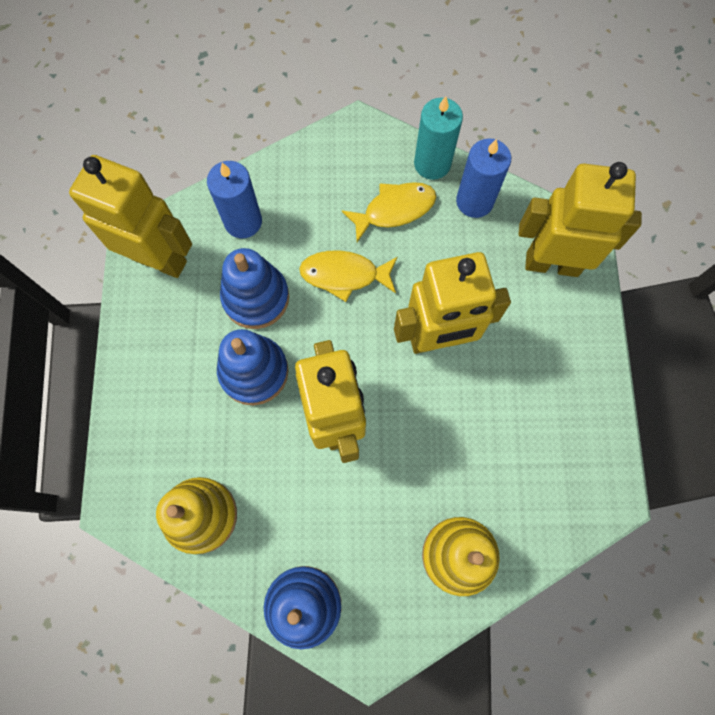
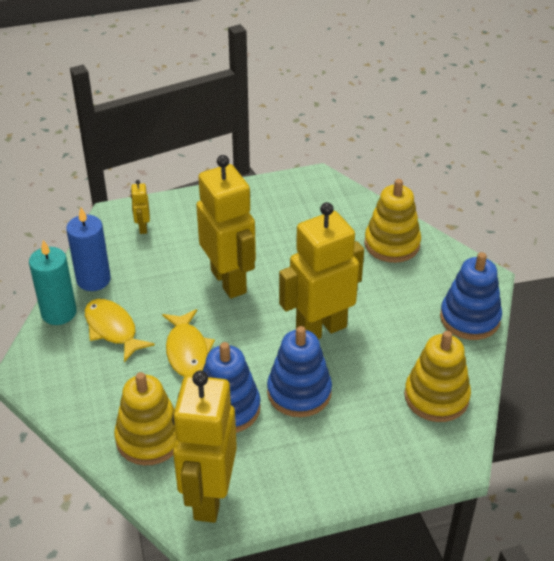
camera: 105 degrees left, 30 degrees down
(243, 221) = (149, 438): blue candle -> yellow stacking toy
(552, 263) = (142, 228): yellow robot -> yellow robot, size x0.41

